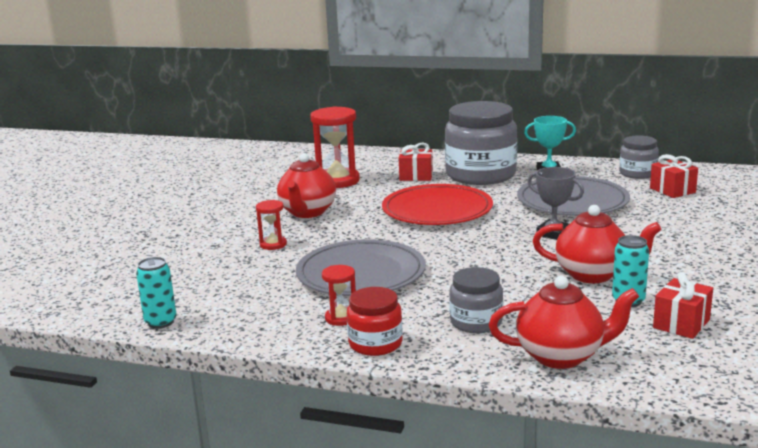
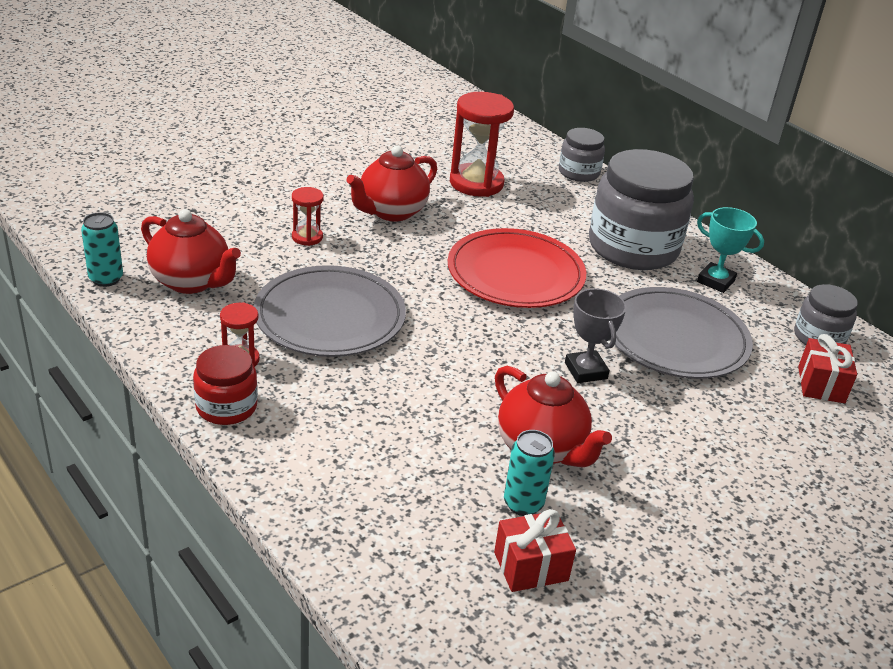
camera: 30 degrees right, 15 degrees up
(416, 176) = (562, 215): red gift -> none
(476, 322) = (343, 437): grey jar -> grey jar (578, 172)
(561, 356) = (356, 526): red teapot -> red teapot (192, 282)

